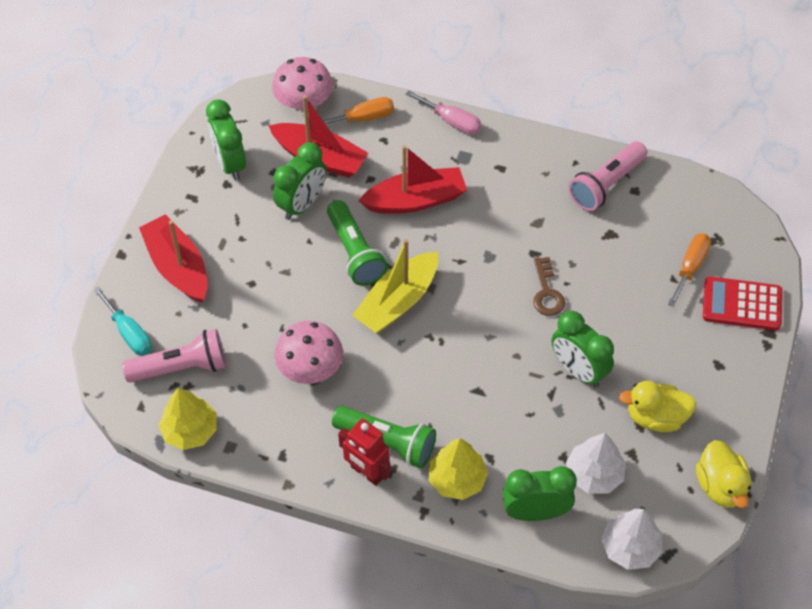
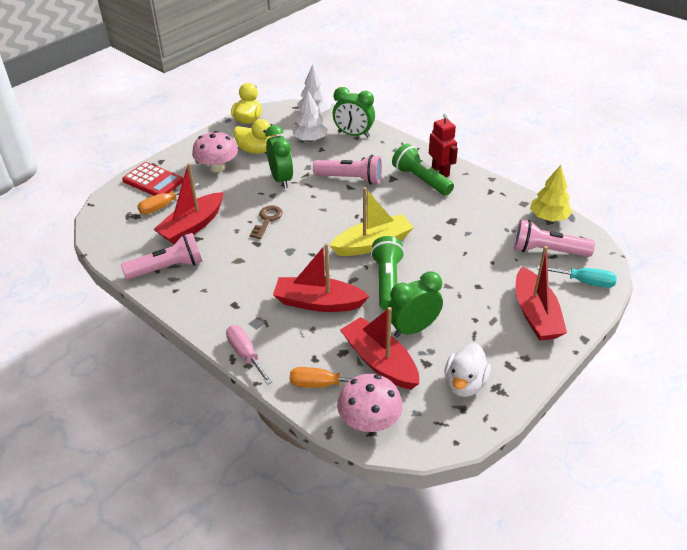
camera: 155 degrees left, 15 degrees down
(129, 333) = (584, 282): turquoise screwdriver -> turquoise screwdriver turned 120 degrees clockwise
(230, 163) = (464, 384): green clock -> white duck
(310, 367) = (453, 226): pink mushroom -> pink mushroom (217, 167)
(457, 479) = (388, 156): yellow tree -> none
(485, 407) = (350, 179): none -> pink flashlight
(628, 250) = (192, 226): none -> red boat

